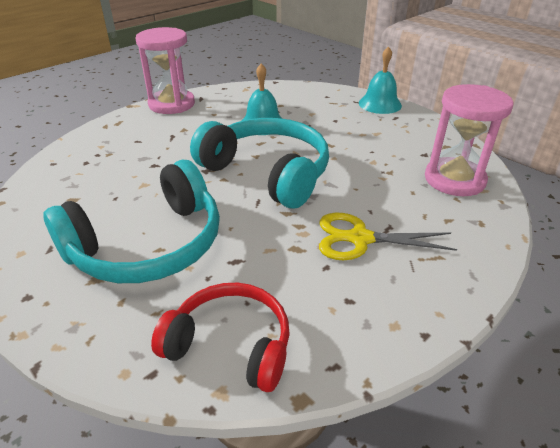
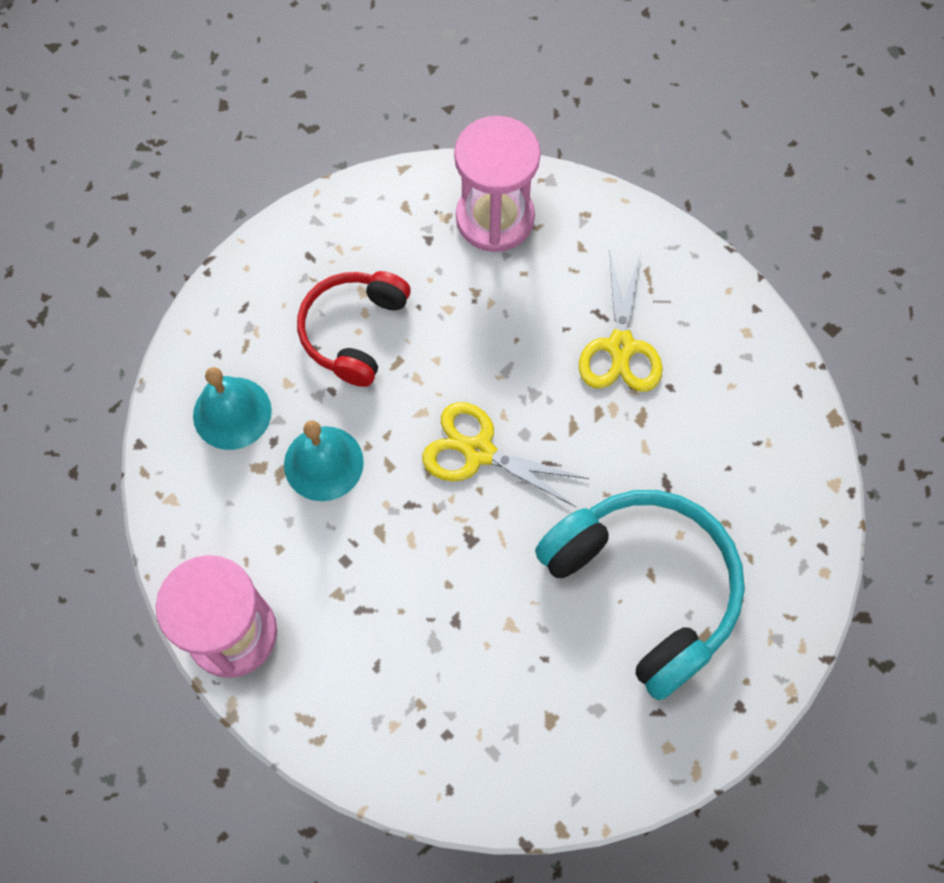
camera: 90 degrees left, 30 degrees up
(230, 345) = (784, 480): red headphones -> red headphones (354, 331)
(267, 173) = (479, 452): turquoise headphones -> yellow scissors
(380, 104) = (257, 271): turquoise bell -> turquoise bell (232, 413)

